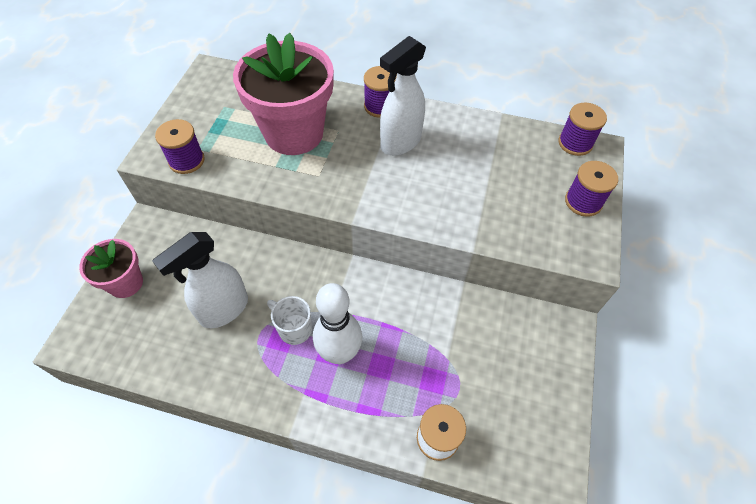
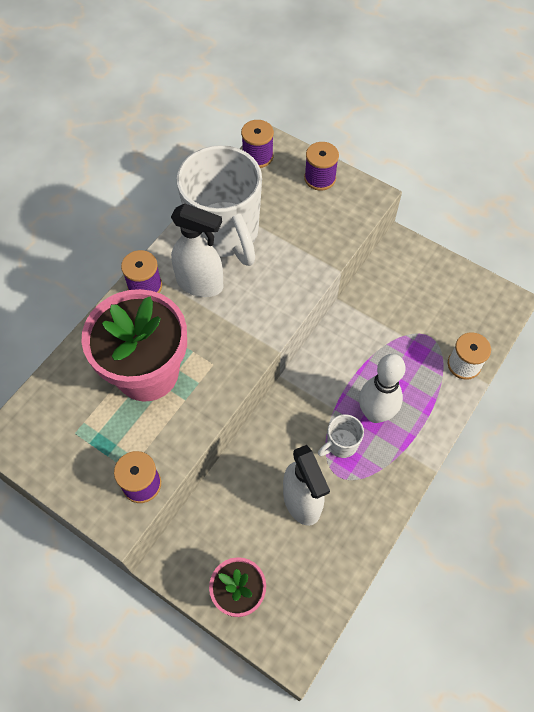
camera: 70 degrees left, 5 degrees up
(400, 142) = (200, 284): white spray bottle -> white spray bottle turned 45 degrees counterclockwise
(466, 144) = (225, 233): none -> white mug

